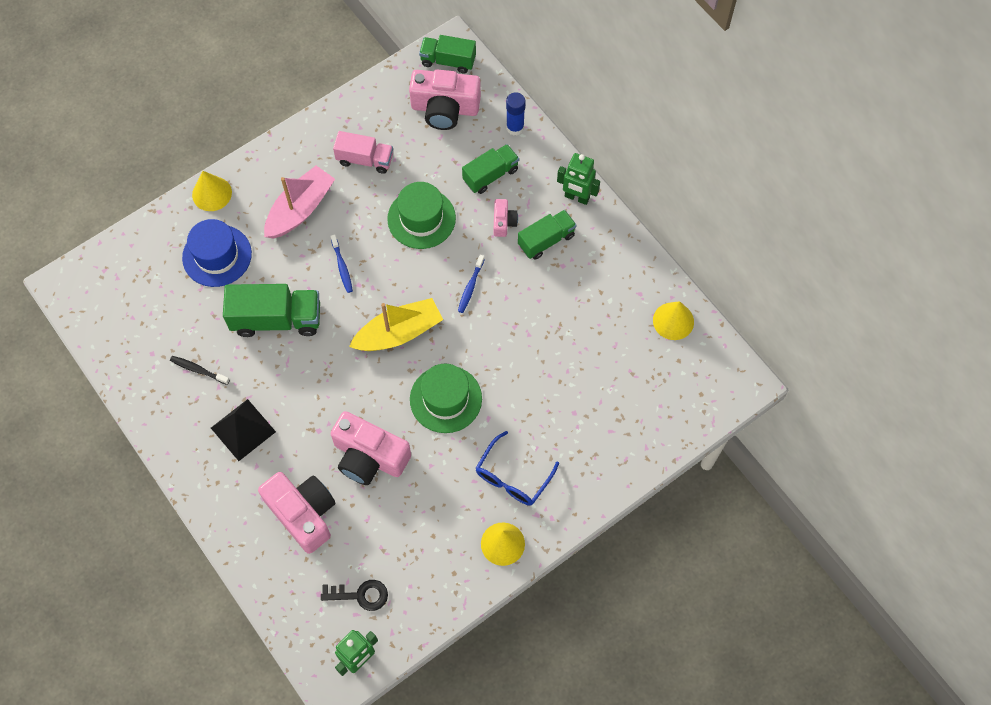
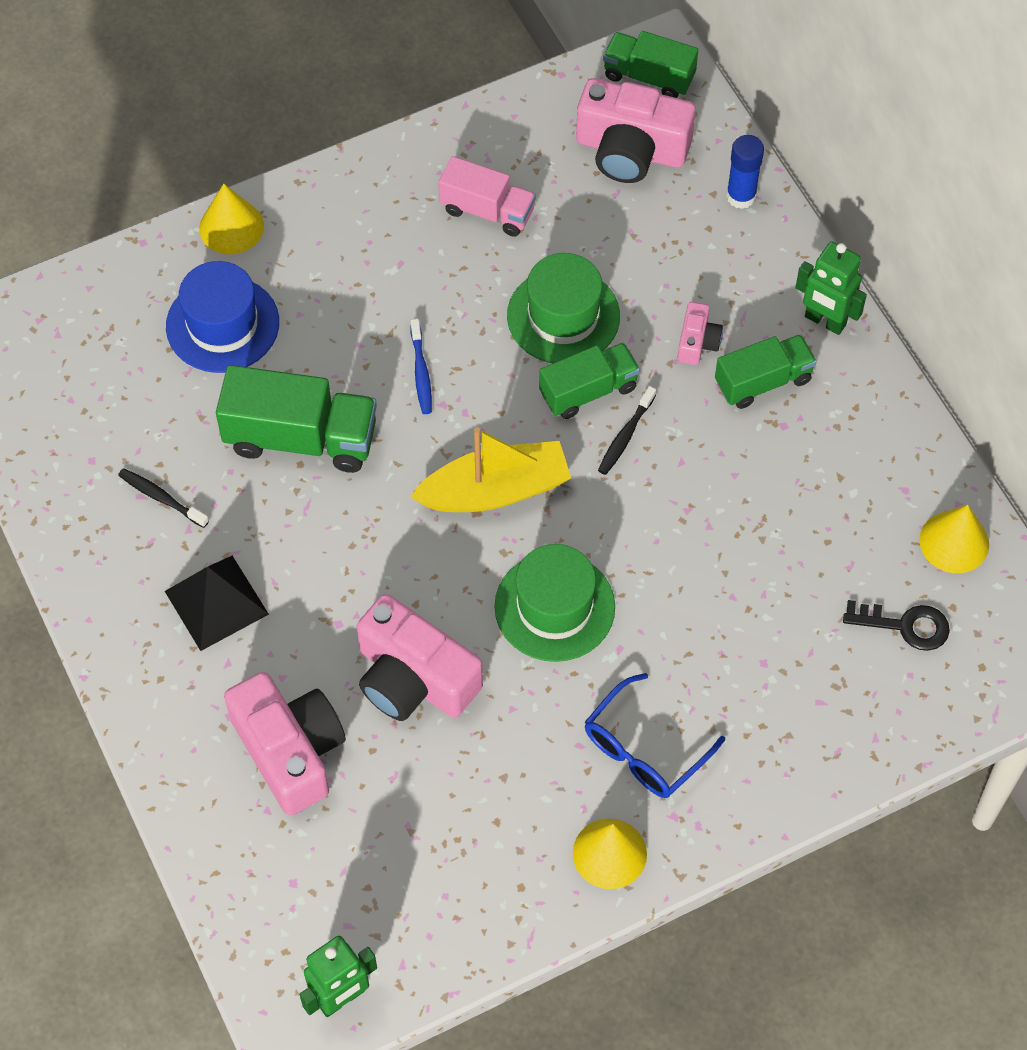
camera: 10 degrees right, 5 degrees down
(300, 209) = (369, 272): pink boat -> none
(360, 595) = (361, 896): black key -> black key (905, 625)
(470, 287) = (625, 436): blue toothbrush -> black toothbrush
(490, 175) = (688, 265): green truck -> green truck (588, 391)

